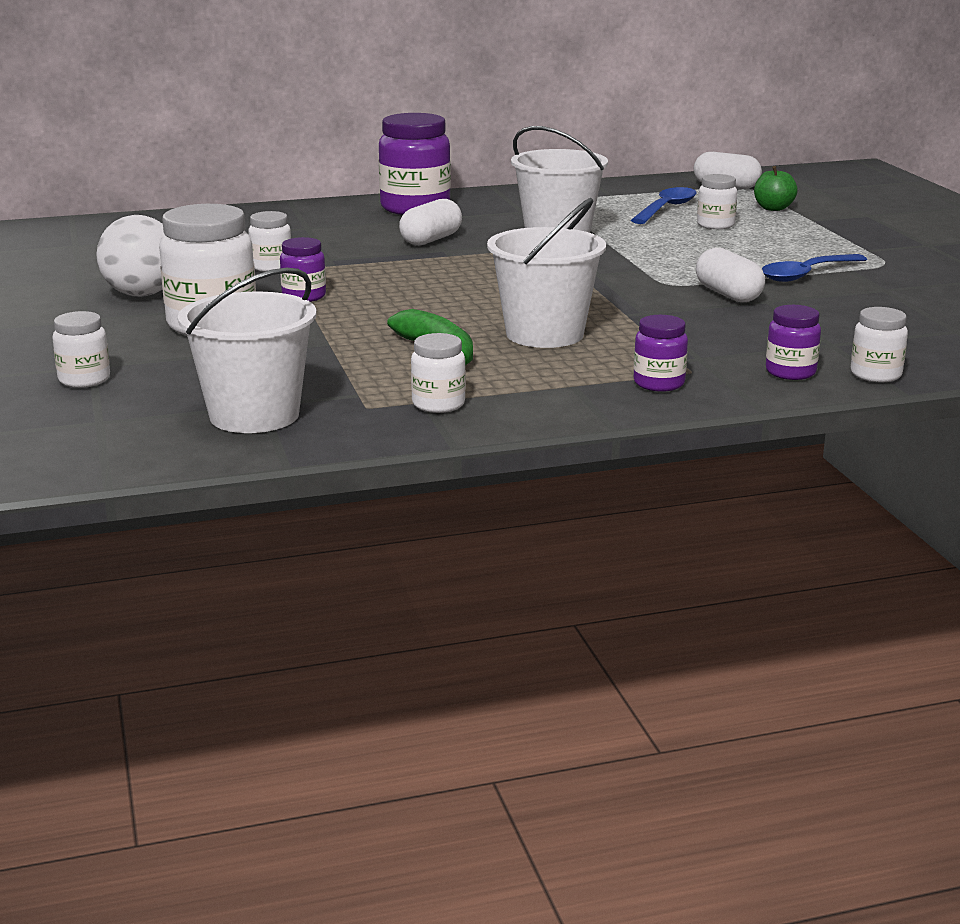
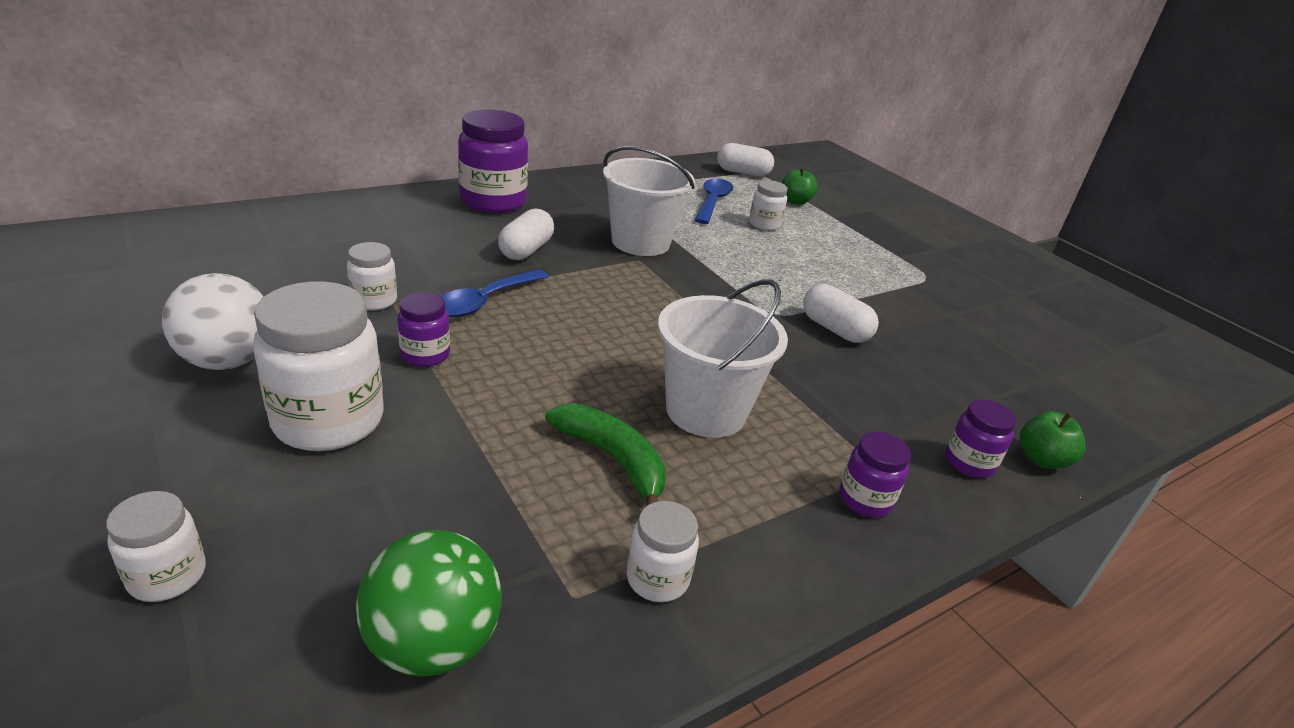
camera: 20 degrees left, 10 degrees up
(254, 415) = (433, 643): white bucket -> green ball
(806, 274) = (878, 295): blue spoon -> blue spoon (485, 301)
(875, 375) = (1041, 459): white jar -> green apple

